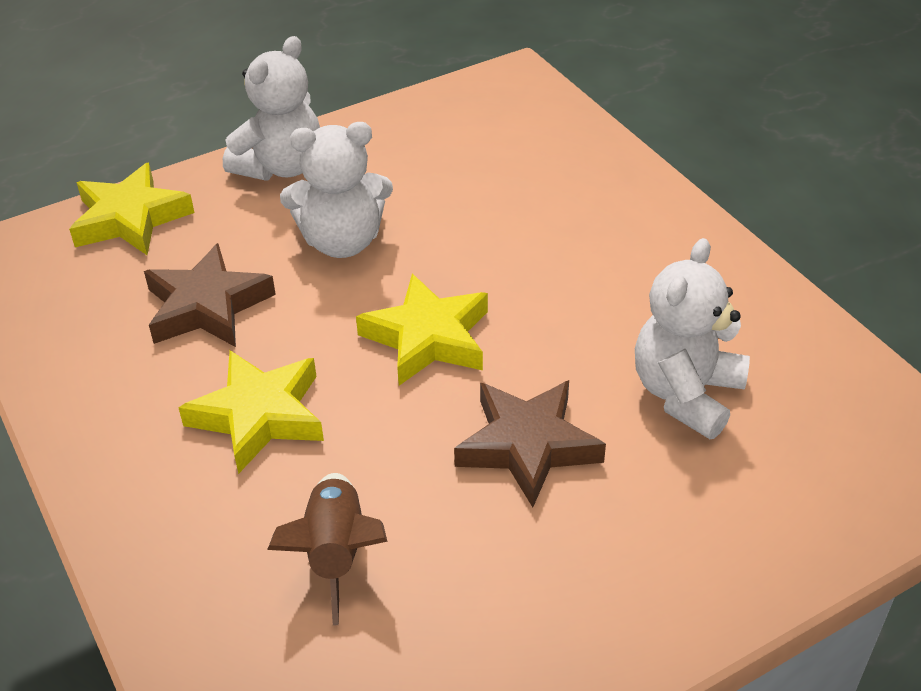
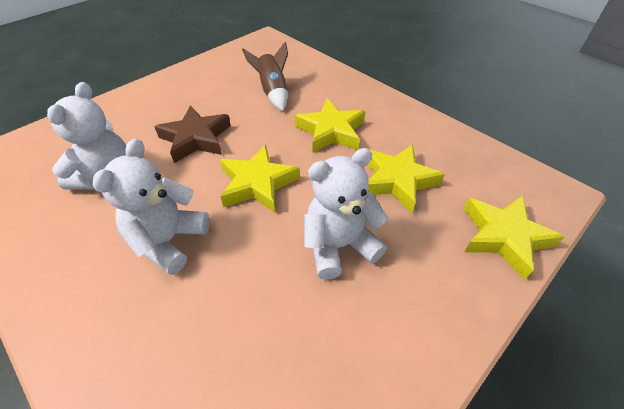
camera: 165 degrees right, 5 degrees up
(207, 306) = (397, 181): brown star -> yellow star
(281, 167) = (433, 321): white teddy bear -> white teddy bear (168, 241)

